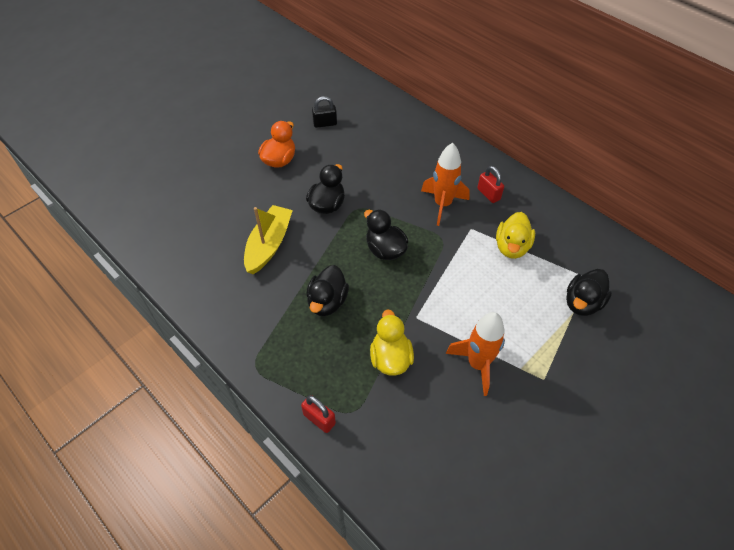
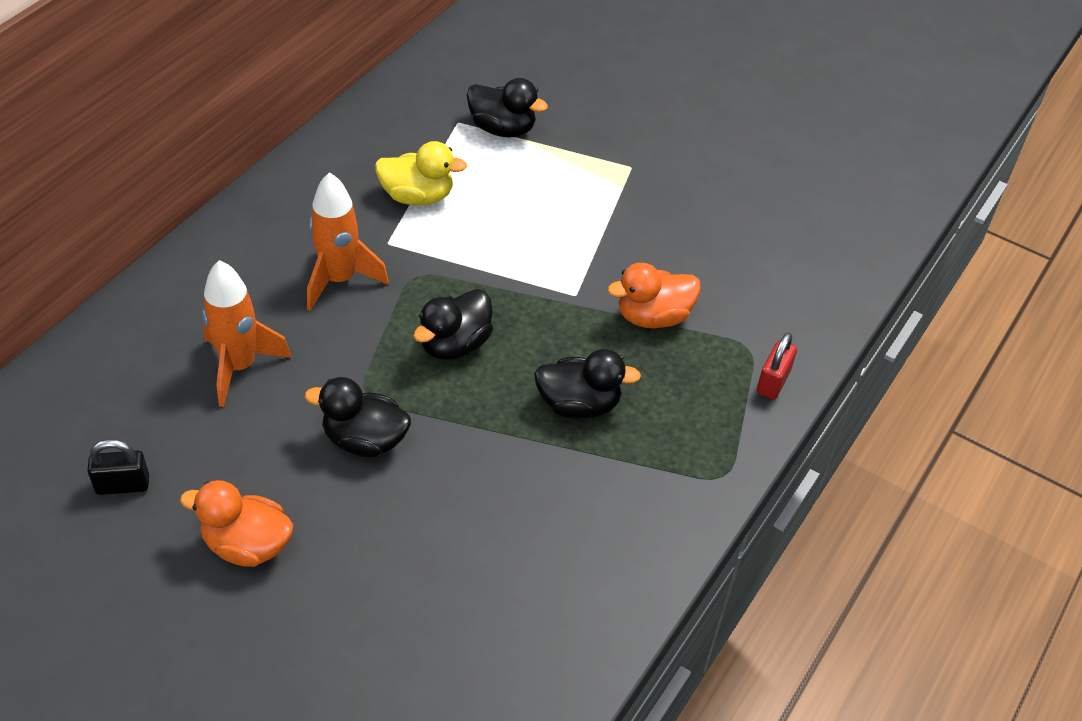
camera: 105 degrees left, 5 degrees down
(269, 245) = (478, 512): yellow boat -> none
(325, 123) = (122, 485): black padlock -> black padlock turned 75 degrees counterclockwise
(390, 358) = (653, 317): yellow duck -> orange duck
(477, 364) = (631, 227): orange rocket -> orange rocket (239, 366)
(488, 194) = (306, 224): red padlock -> none

